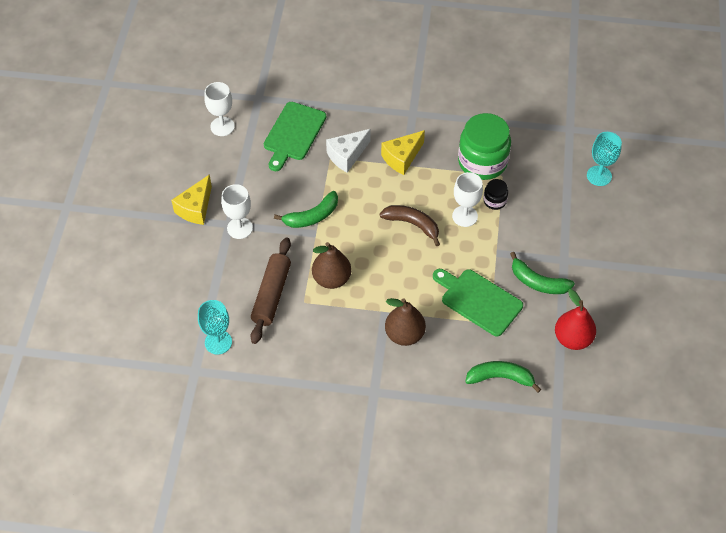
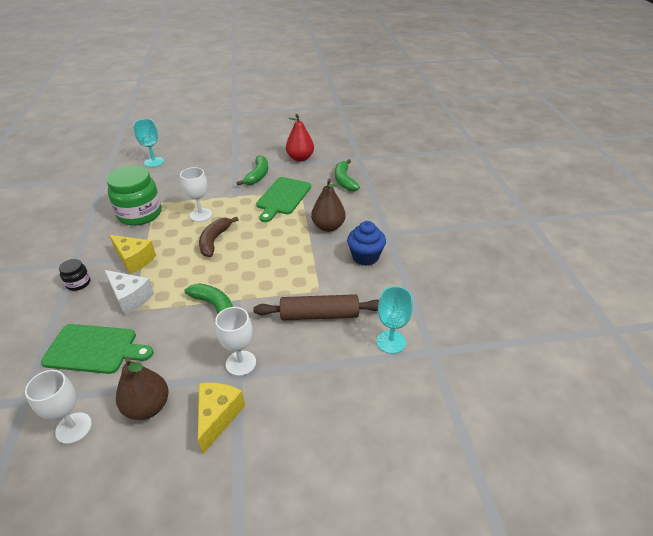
camera: 105 degrees left, 15 degrees down
(195, 208) = (218, 417): yellow cheese -> yellow cheese turned 90 degrees counterclockwise
(332, 279) = (287, 278): brown pear -> brown pear (147, 407)
(340, 356) = (365, 257): none -> blue cupcake
(494, 201) = (183, 203): black jar -> black jar (78, 283)

